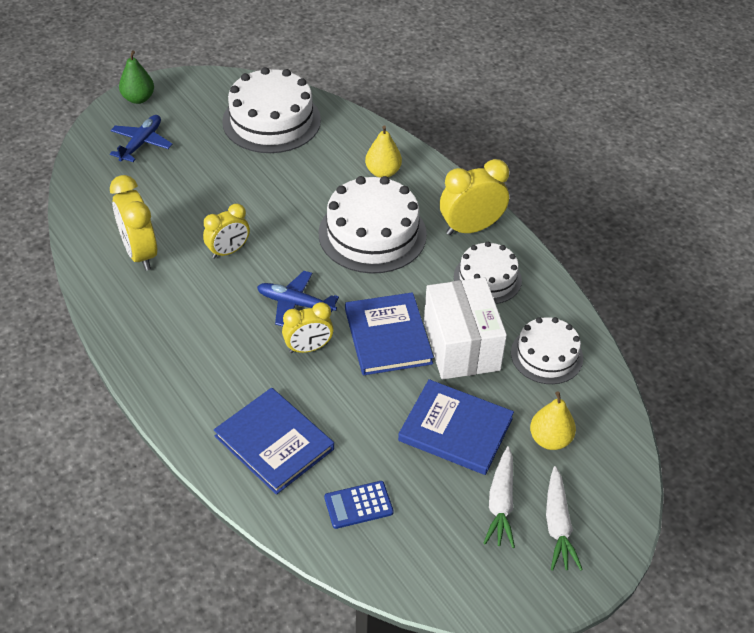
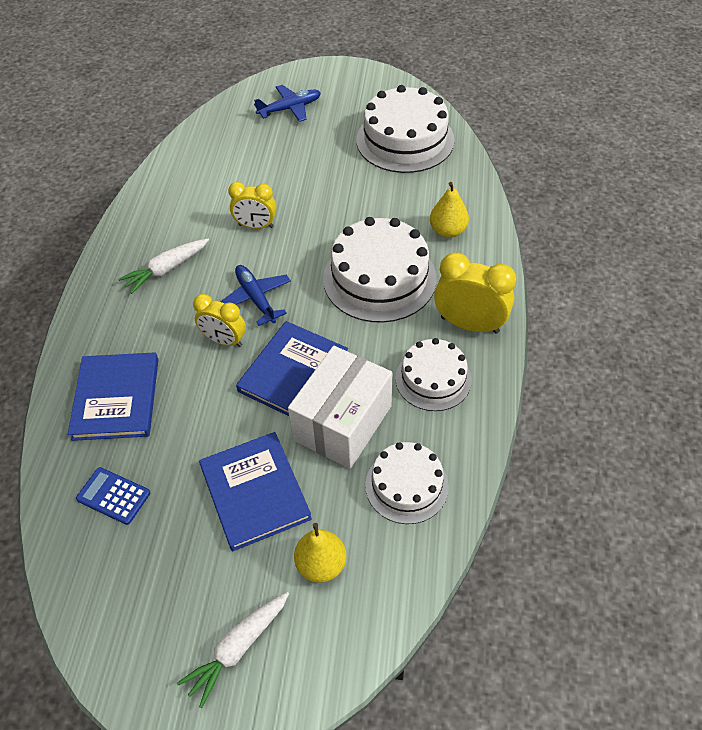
camera: 45 degrees right, 5 degrees up
(138, 99) = (326, 73): green pear -> none
(140, 253) = (196, 191): yellow clock -> none
(501, 503) = (216, 587): white carrot -> white carrot (166, 269)

